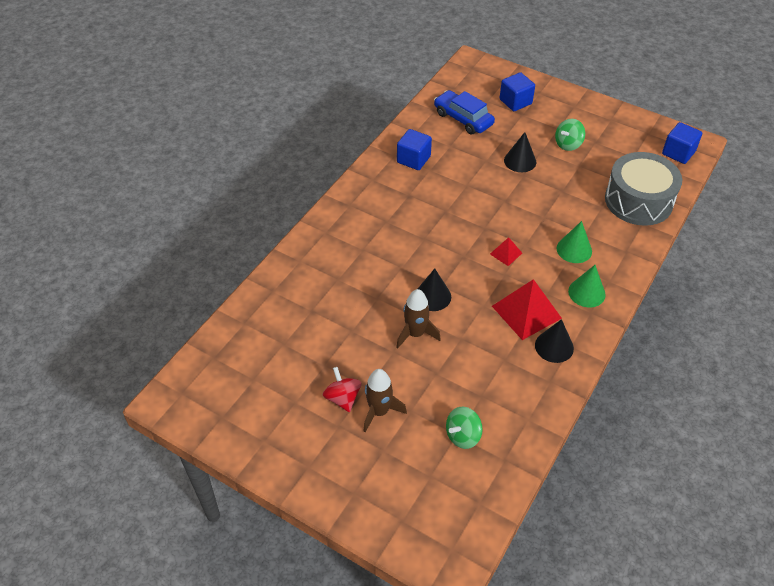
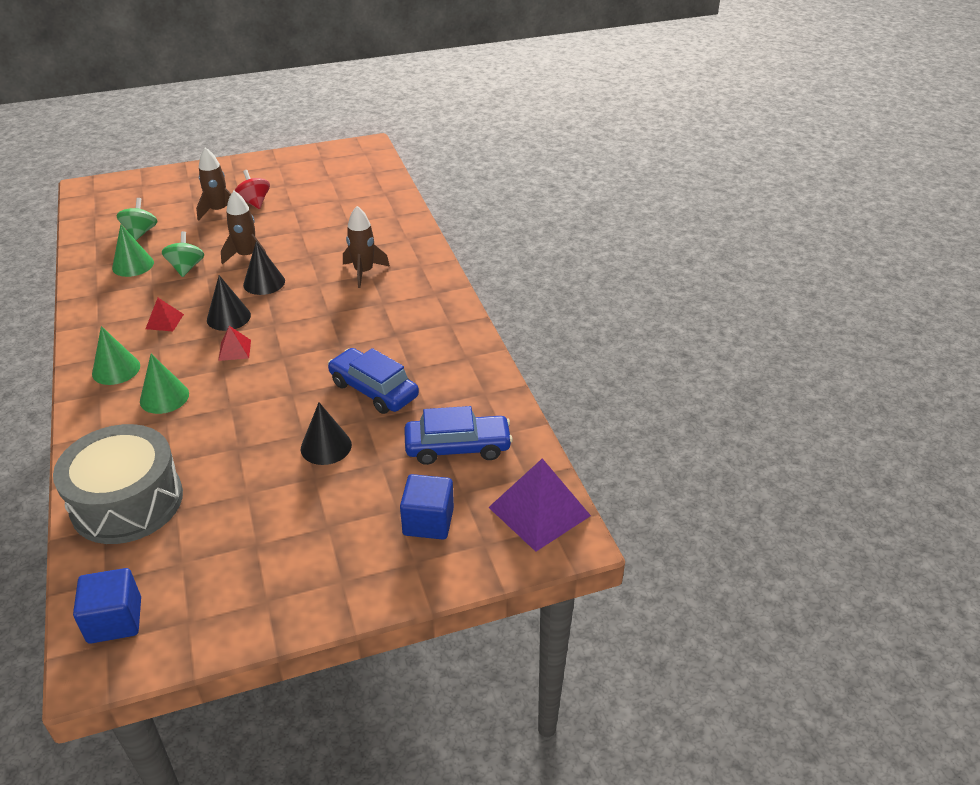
camera: 130 degrees right, 10 degrees down
(342, 398) = (254, 202): red spinning top -> red spinning top turned 135 degrees counterclockwise
(364, 254) = (364, 272): none -> brown rocket
(413, 159) = (441, 366): blue cube -> none
(462, 172) = (374, 390): none -> blue car
(468, 75) = (539, 511): none -> purple pyramid
(501, 394) = (133, 265): none -> green cone
(526, 312) = (164, 321): red pyramid -> red pyramid, size x0.50
(554, 346) = (113, 314): black cone -> black cone (228, 317)
(568, 144) = (290, 512): green spinning top -> green spinning top (186, 268)

